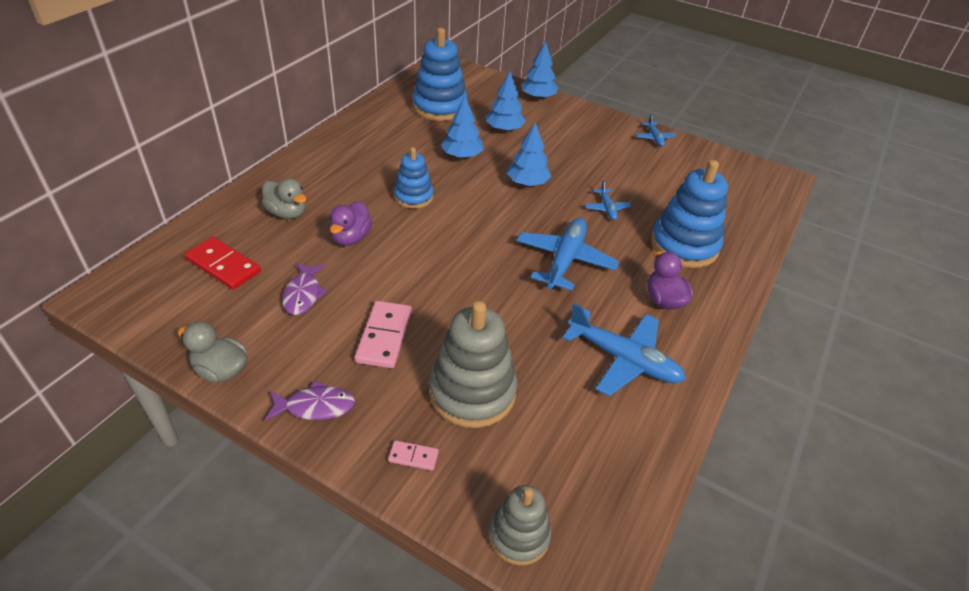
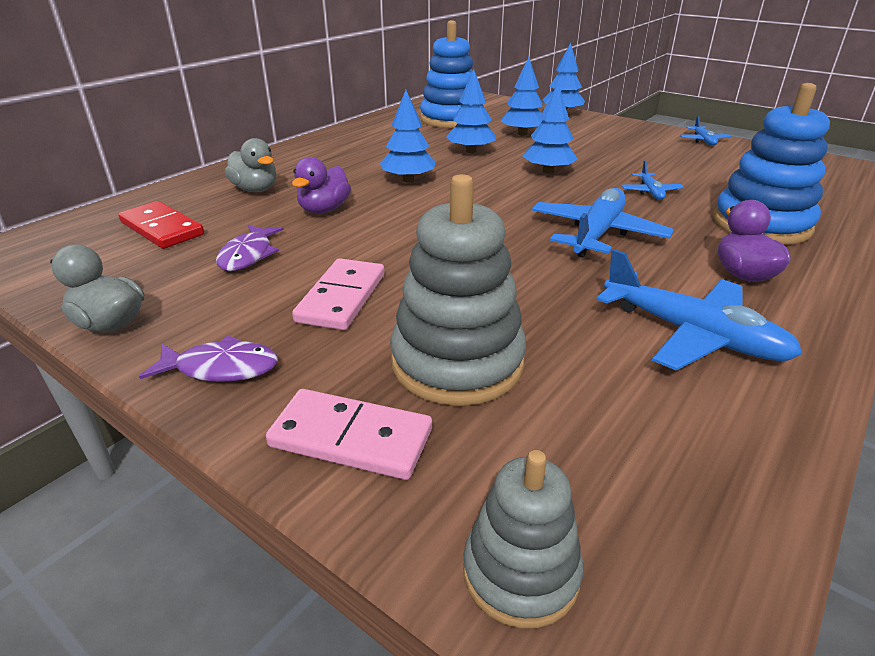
camera: 10 degrees right, 10 degrees down
(413, 197) = (408, 180): blue stacking toy -> blue tree
(413, 457) = (351, 438): pink domino -> pink domino, size x1.97

